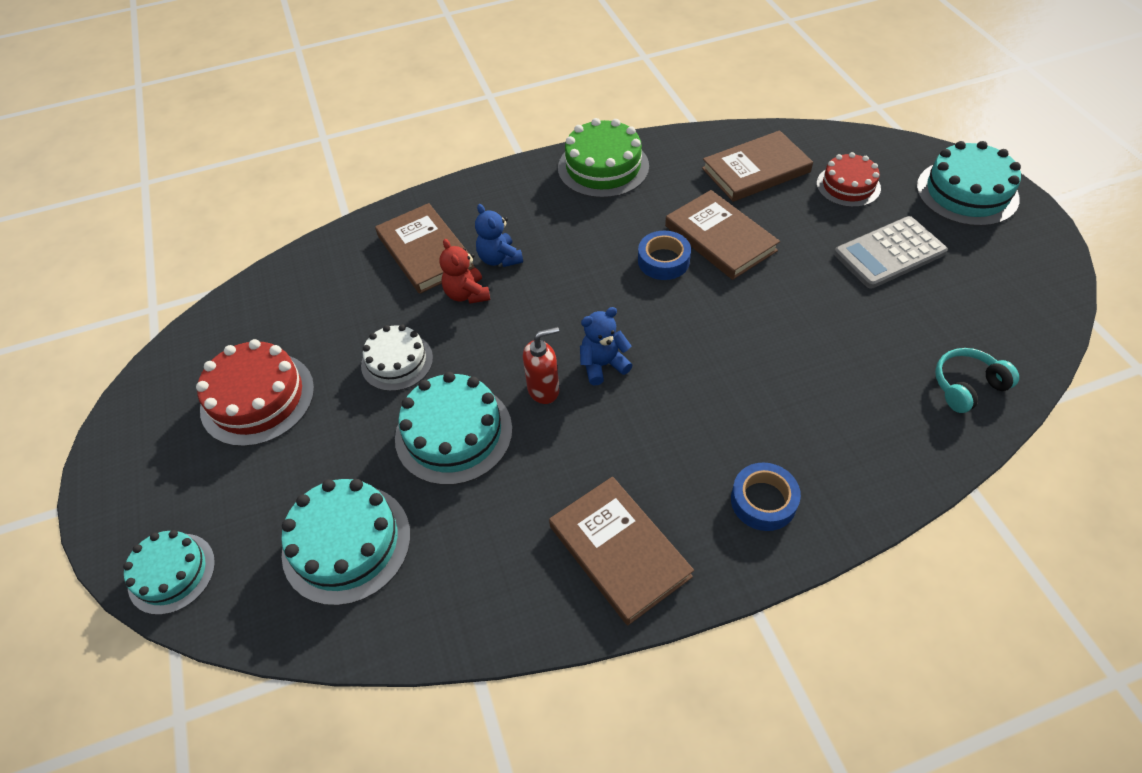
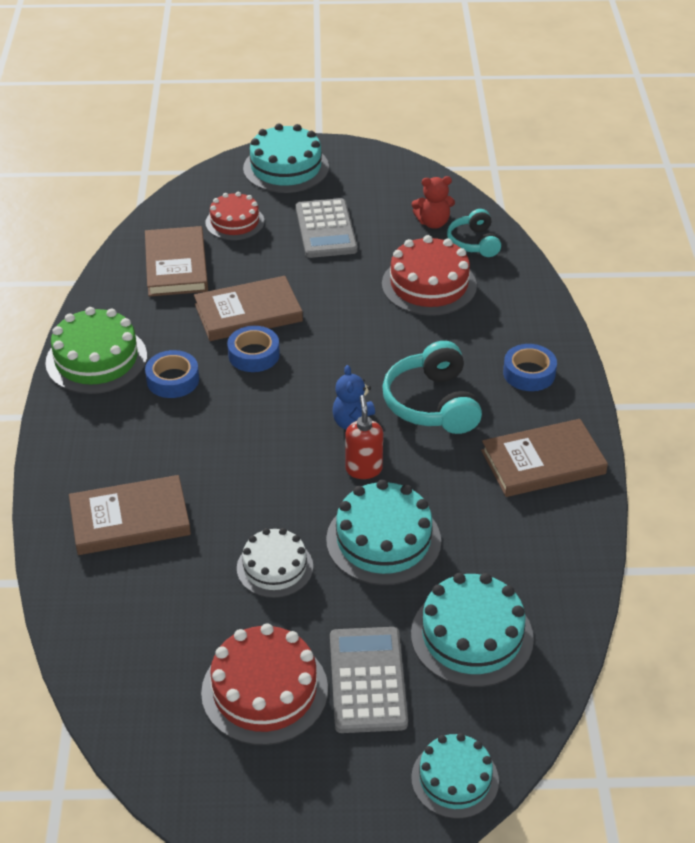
camera: 75 degrees left, 10 degrees down
(278, 470) = (367, 680): none -> grey calculator
(467, 294) = (213, 498): red teddy bear -> red teddy bear (433, 223)
(499, 258) = (178, 464): blue teddy bear -> none
(601, 220) = (173, 380): none -> blue tape
(665, 421) = (432, 403): none -> turquoise headphones
(859, 364) = (429, 285): none -> red cake

